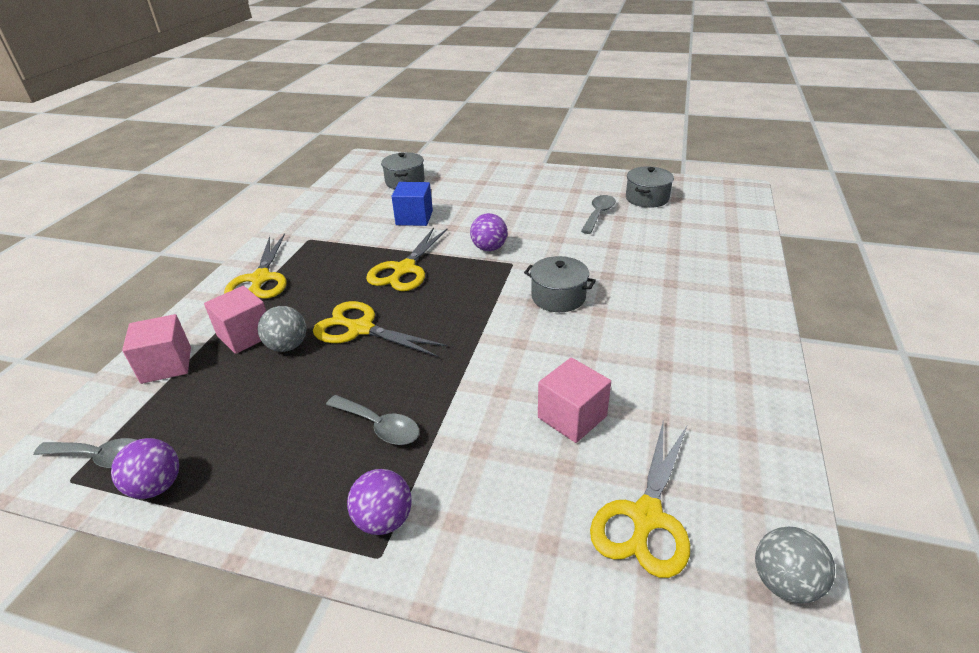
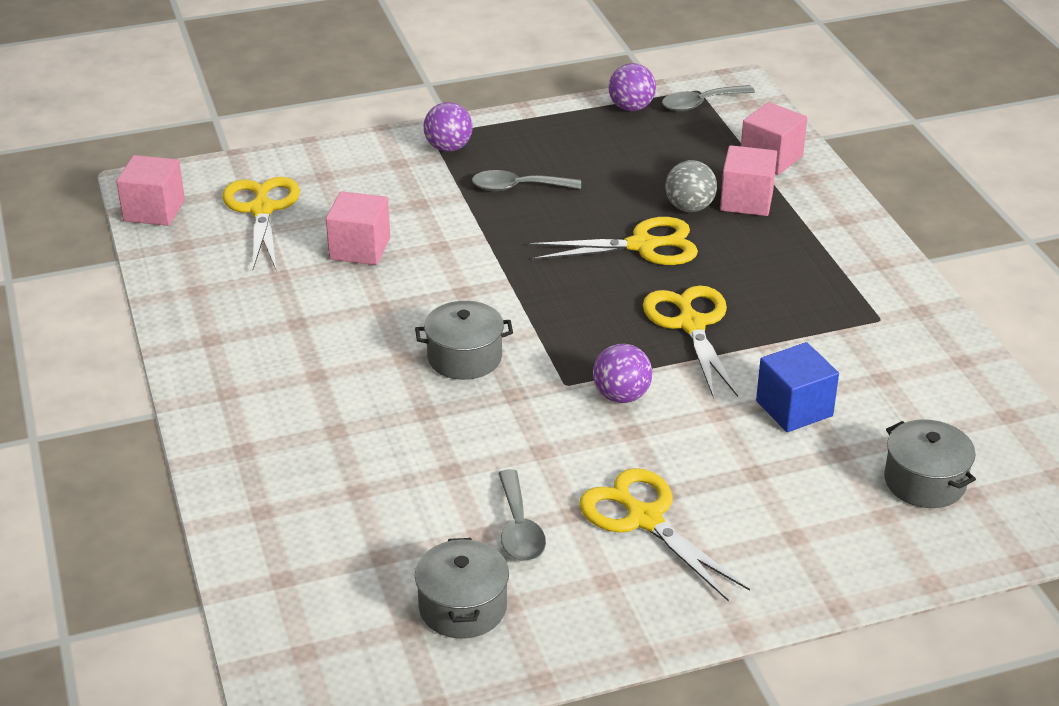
camera: 145 degrees right, 0 degrees up
(260, 279) = (839, 252): yellow scissors -> yellow scissors (644, 519)
(784, 582) = (154, 210): grey ball -> pink cube

